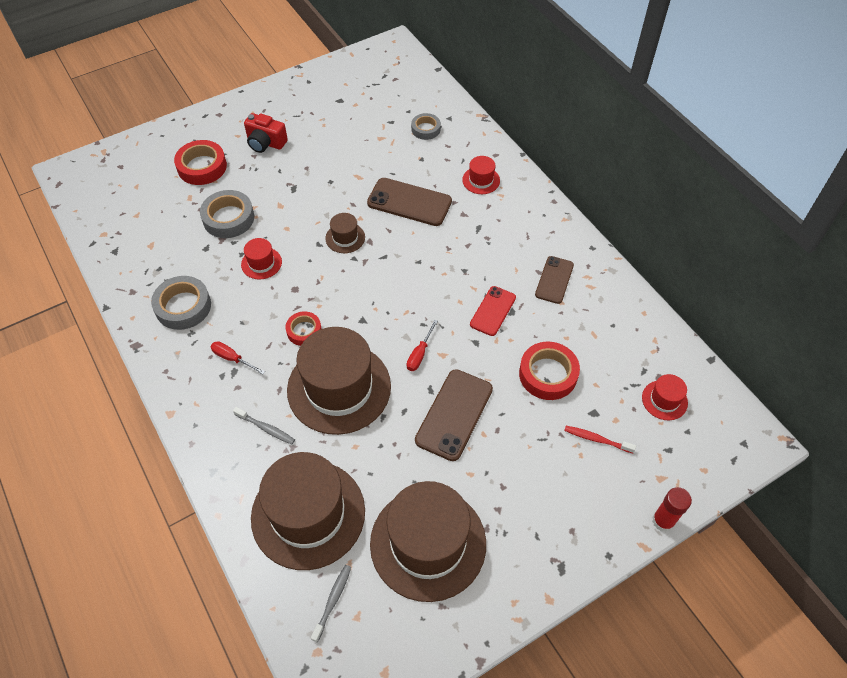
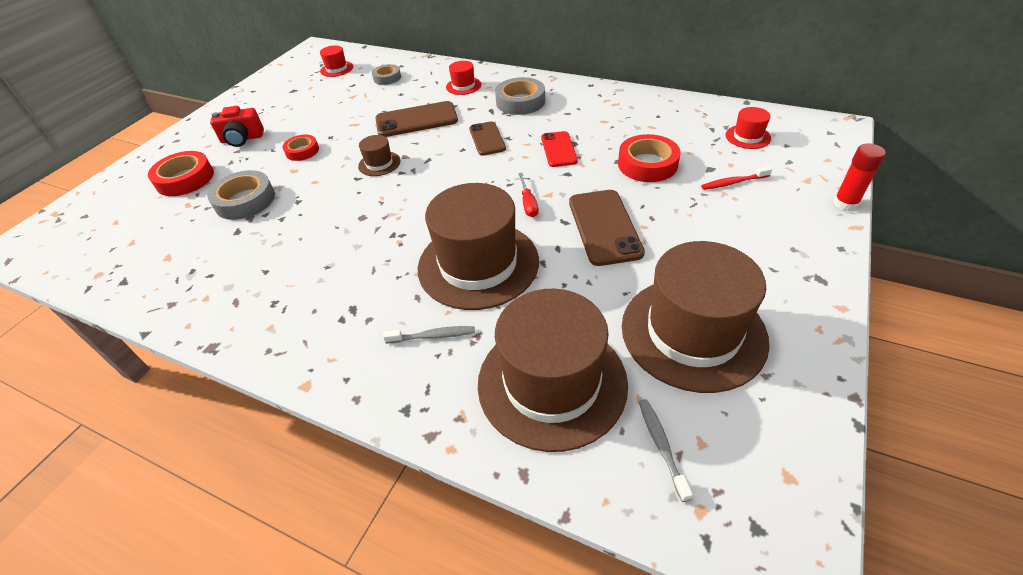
camera: 30 degrees left, 10 degrees down
(183, 306) = (246, 286): grey tape -> grey tape (520, 102)
(232, 358) = (342, 299): red screwdriver -> none
(261, 263) = (309, 215): red hat -> red hat (337, 69)
(304, 331) = (400, 241): red tape -> red tape (302, 151)
(554, 280) = (584, 112): brown phone -> brown phone (487, 139)

